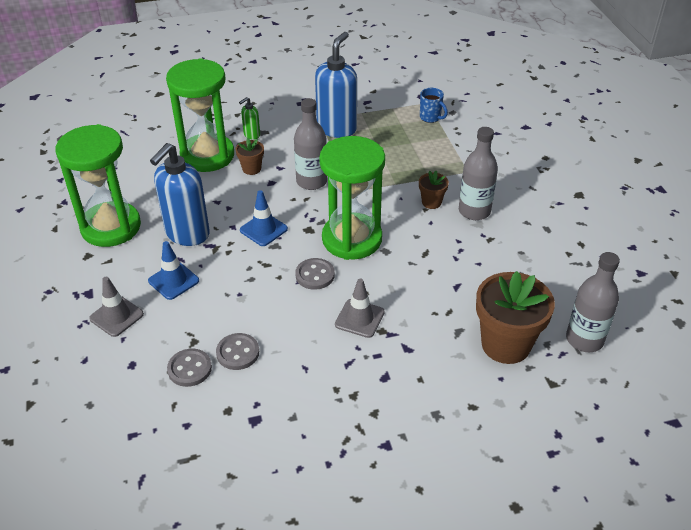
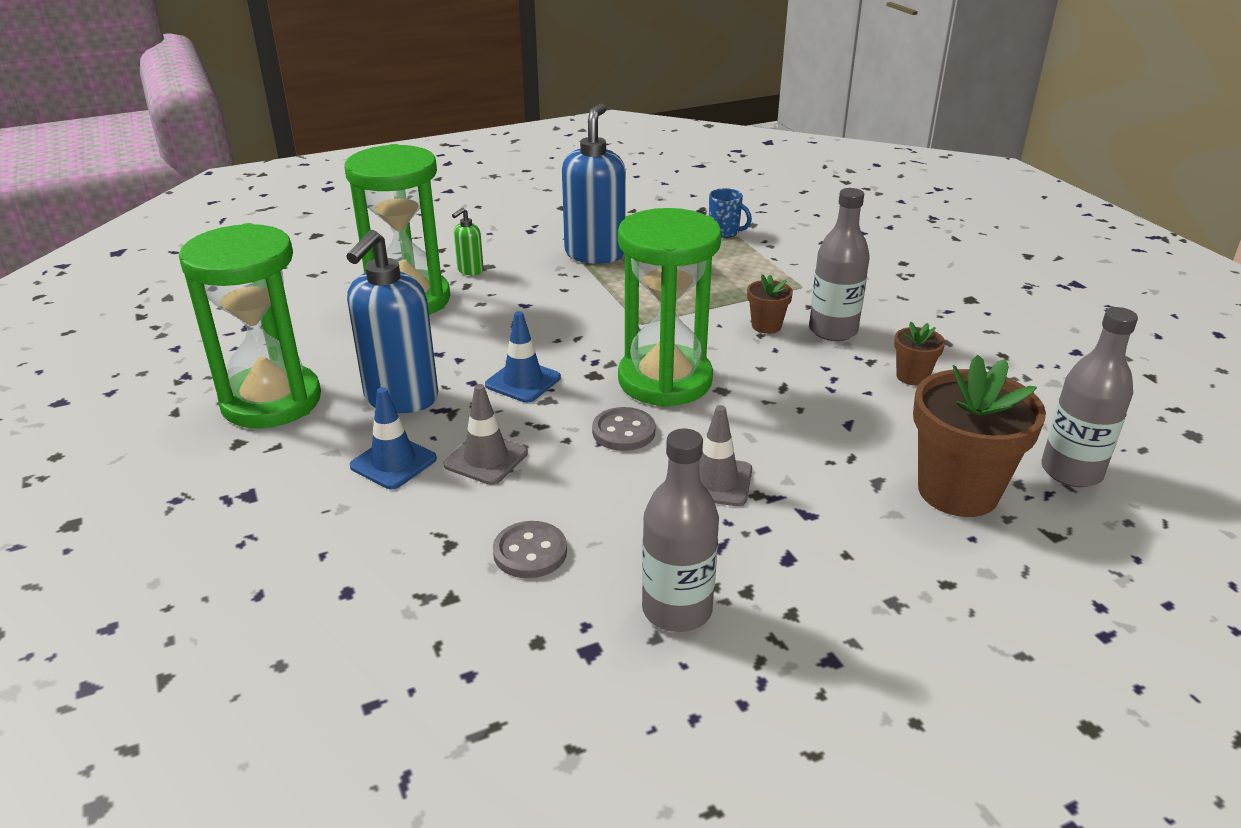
camera: 10 degrees left, 10 degrees down
(116, 316) = (305, 523): grey traffic cone -> grey traffic cone (486, 459)
(189, 369) = (452, 586): grey button -> none
(251, 169) = (482, 309): brown flower pot -> brown flower pot (912, 376)
(311, 181) = (578, 317): grey bottle -> grey bottle (677, 610)

